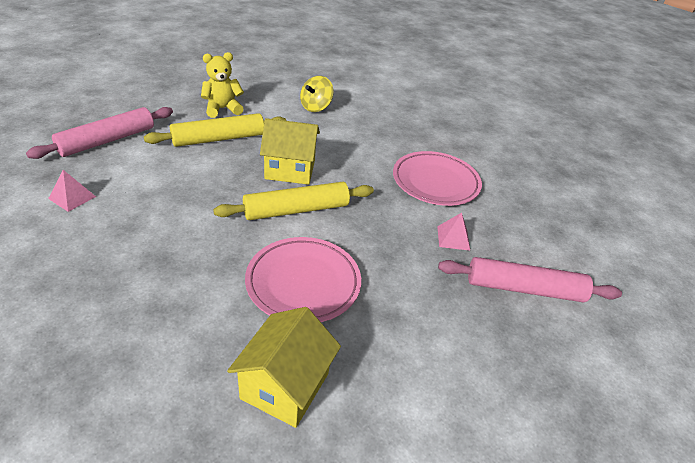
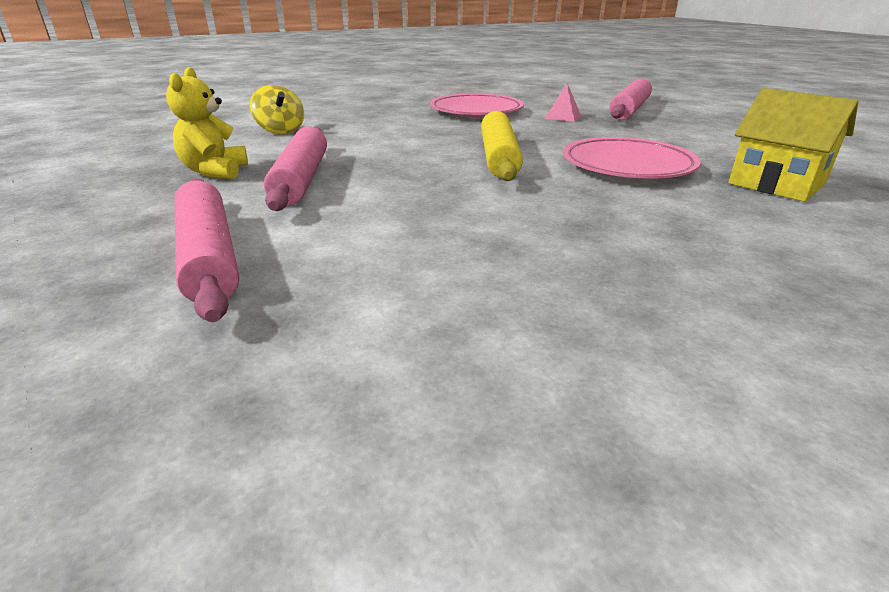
camera: 65 degrees left, 10 degrees down
(72, 197) = (388, 290): pink pyramid -> none
(219, 139) = (301, 179): yellow rolling pin -> pink rolling pin
(290, 170) = (414, 153): yellow house -> none

